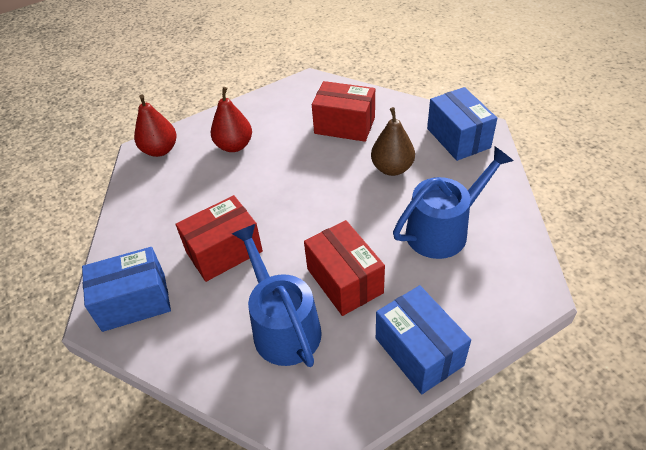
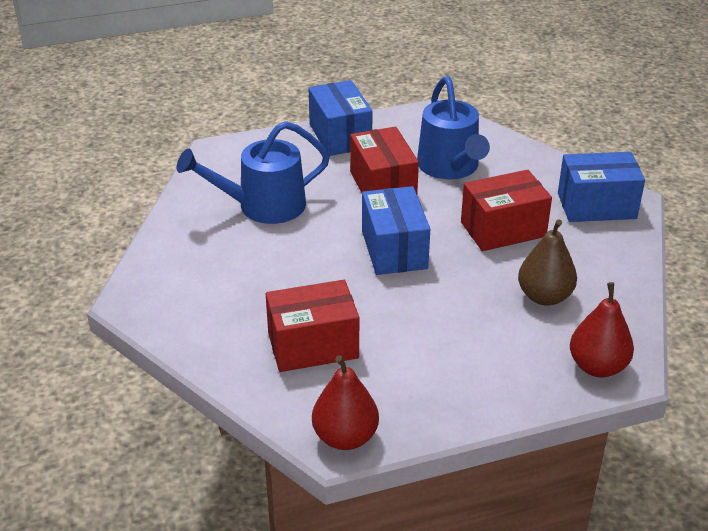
camera: 170 degrees left, 10 degrees down
(234, 146) = (483, 349): red pear -> red pear (345, 437)
(344, 125) = (313, 345): red box -> red box turned 45 degrees counterclockwise
(392, 168) = (279, 275): brown pear -> brown pear (544, 296)
(458, 138) = (172, 294): blue box -> blue box (394, 249)

